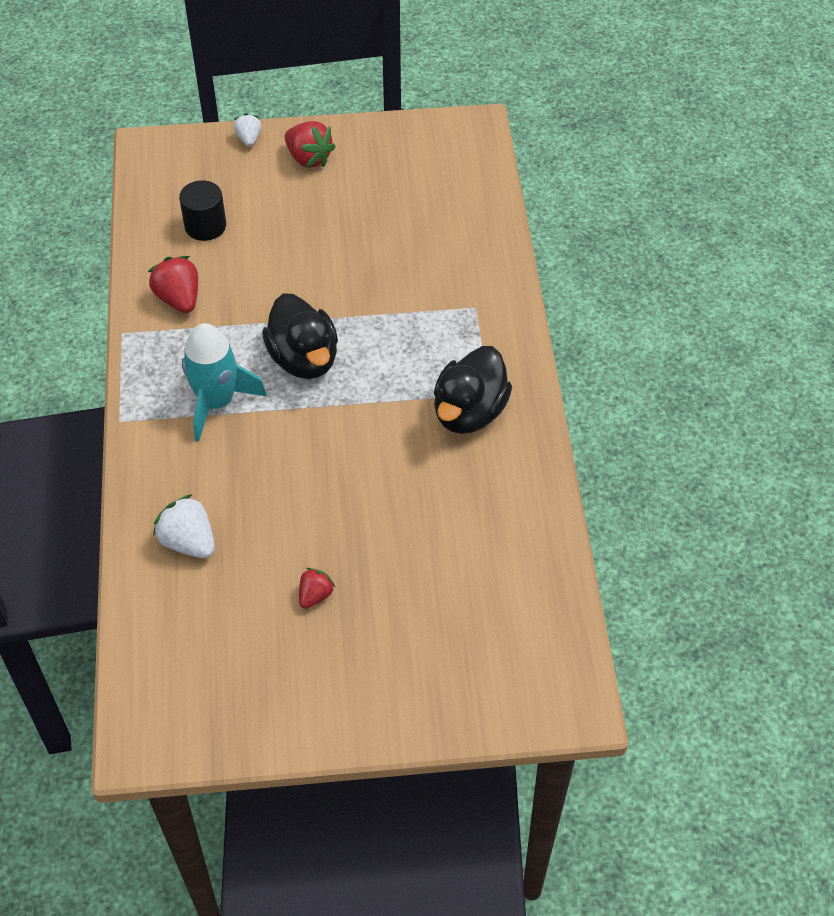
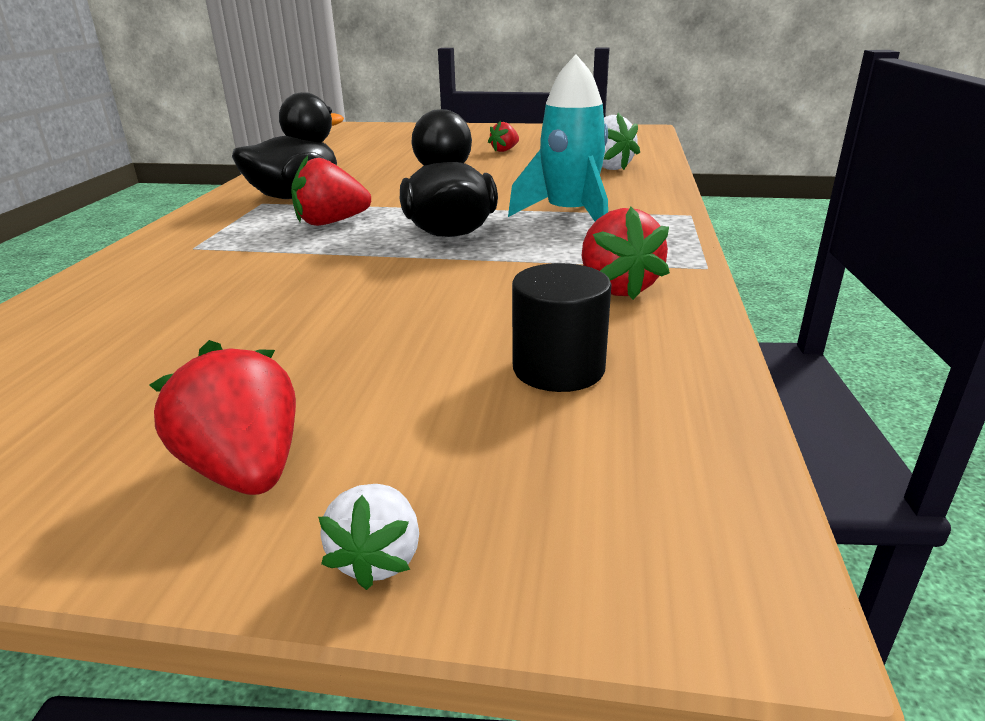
camera: 165 degrees left, 25 degrees down
(402, 361) = (331, 222): none -> red strawberry

